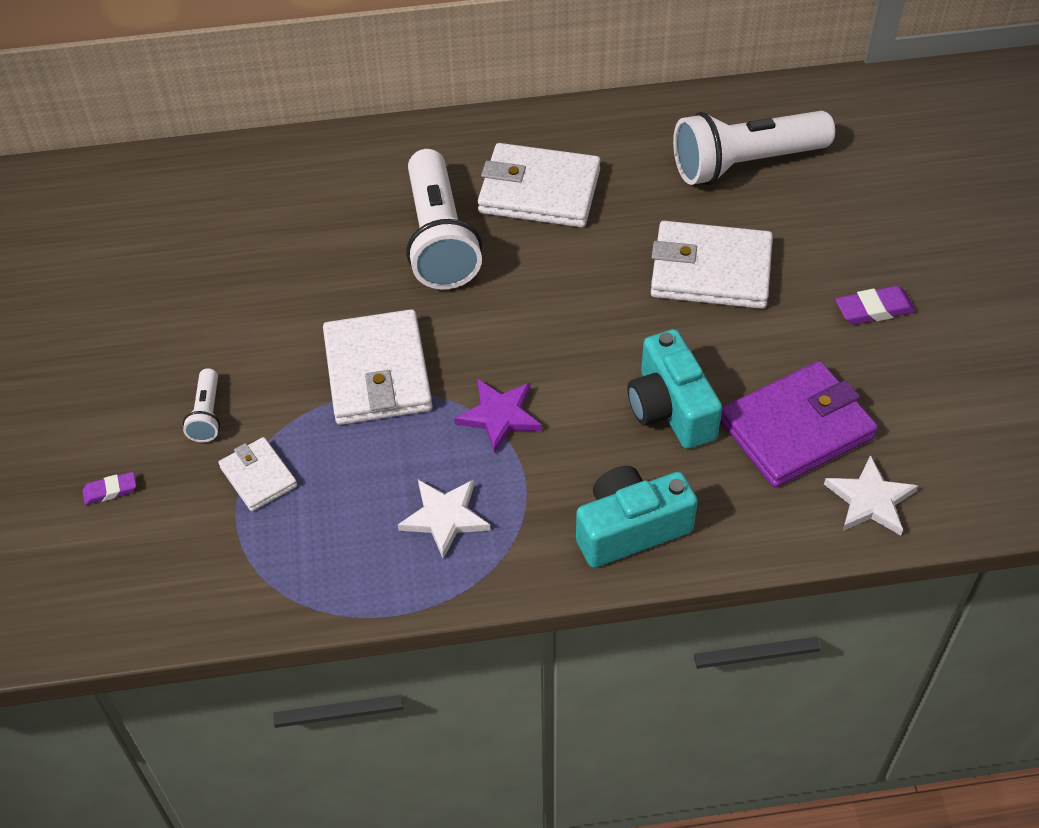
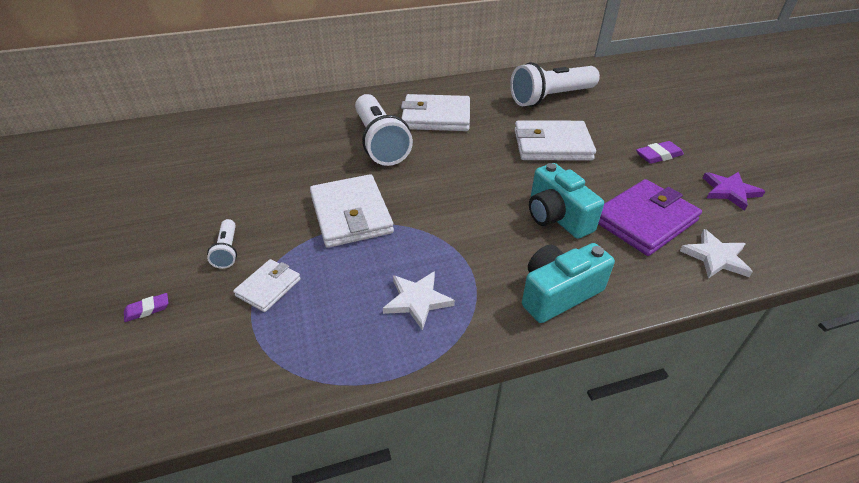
camera: 10 degrees left, 10 degrees down
(258, 477) = (268, 287): white wallet -> white wallet turned 75 degrees clockwise
(500, 416) = (442, 232): purple star -> purple star (730, 191)

